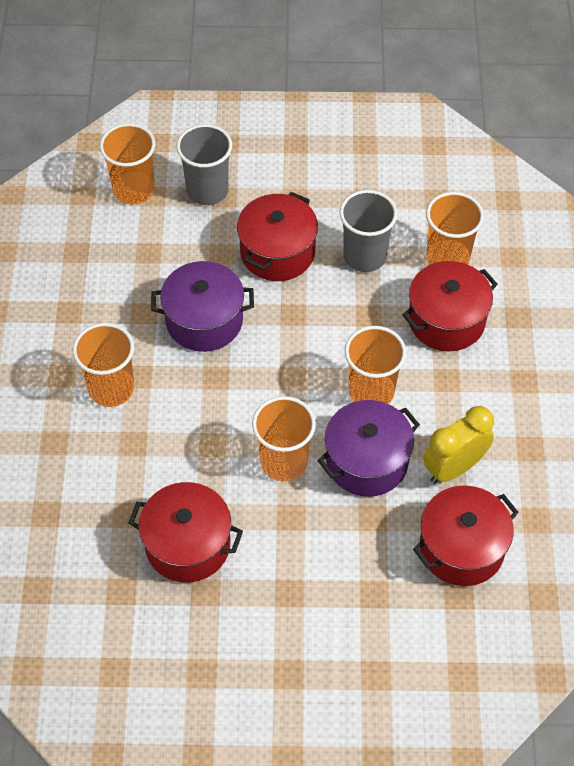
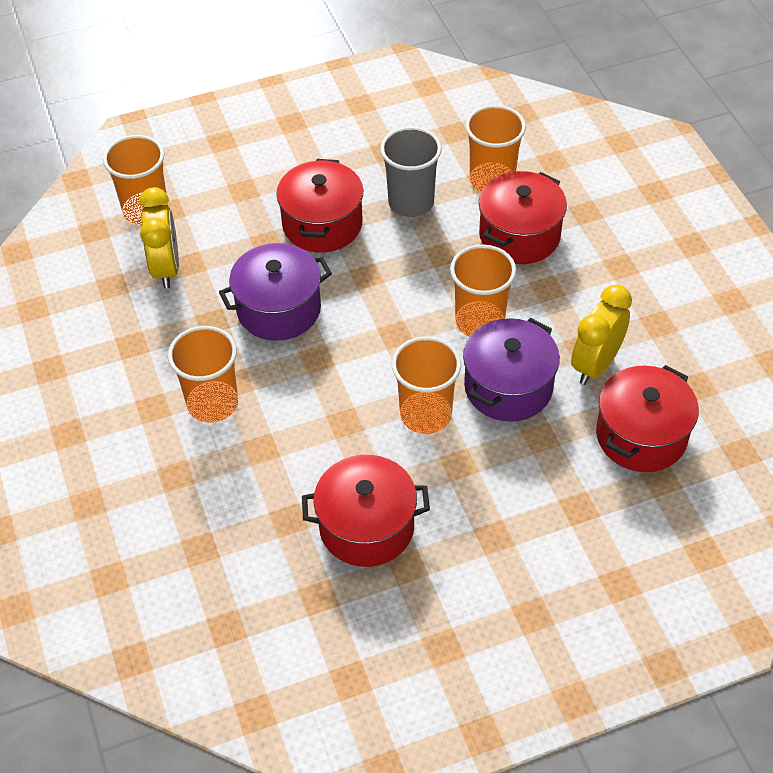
camera: 20 degrees left, 5 degrees down
(127, 250) = (166, 268): none -> yellow clock
(207, 190) = (223, 189): grey cup -> none

